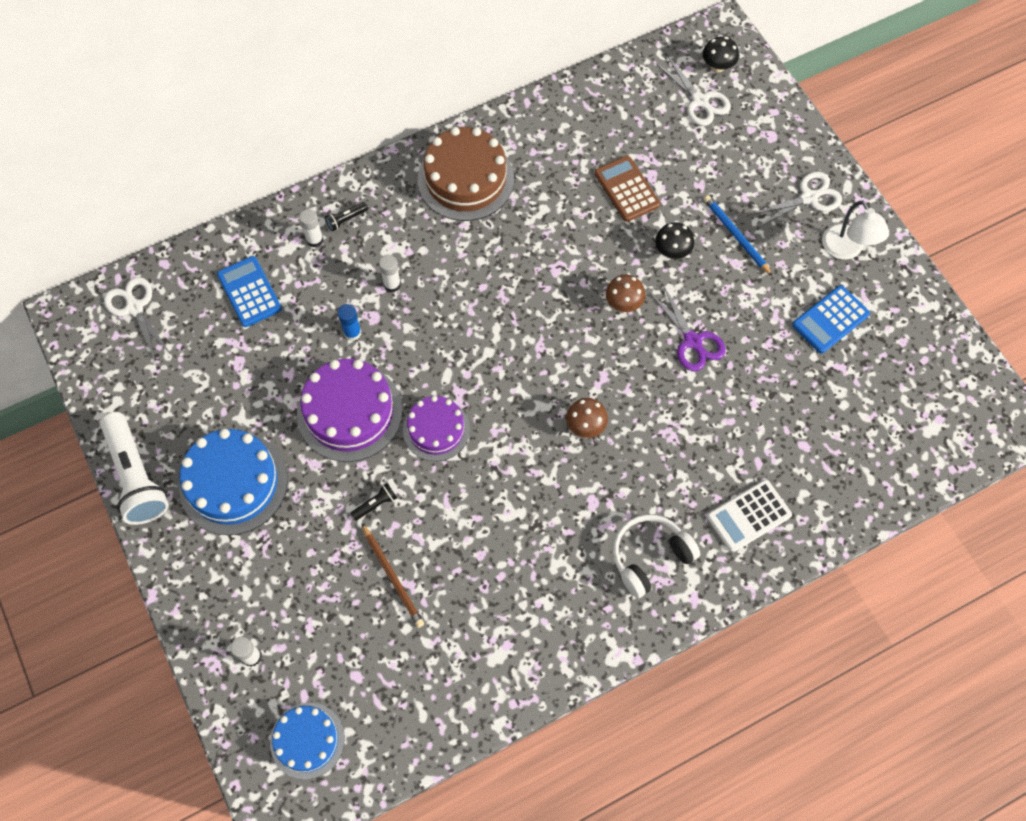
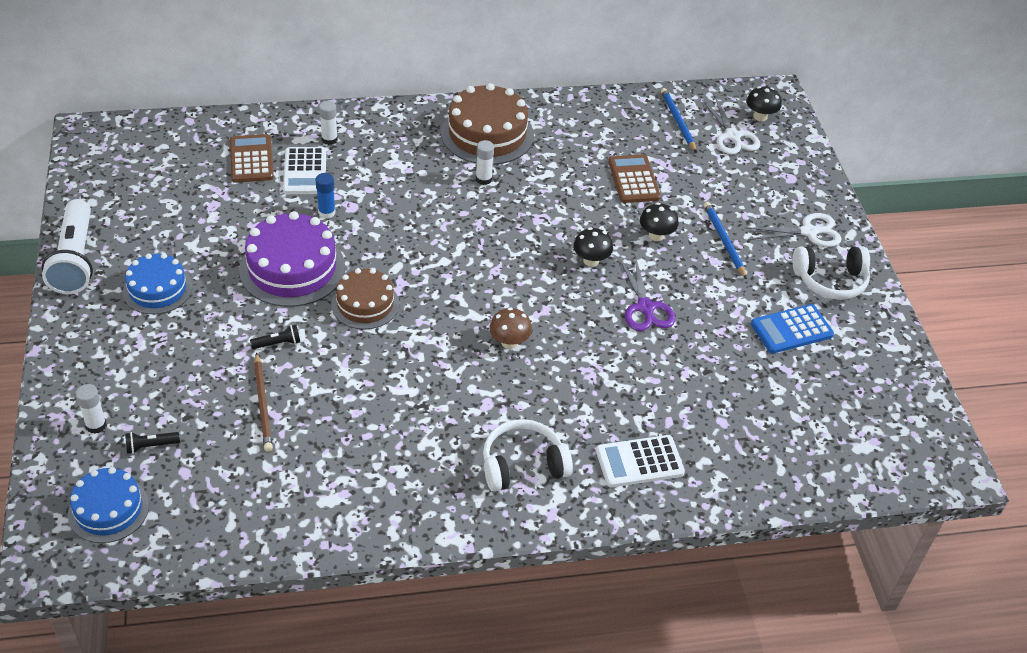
camera: 15 degrees right, 20 degrees down
(135, 307) = (146, 143): white scissors -> none
(233, 483) = (157, 289): blue cake -> blue cake, size x0.63
(249, 292) = (251, 159): blue calculator -> brown calculator
(309, 289) = (305, 171): none -> white calculator
(346, 219) = (365, 133): black flashlight -> black flashlight (151, 446)
(392, 284) = (381, 188): white glue stick -> white glue stick (483, 179)
(436, 429) = (365, 304): purple cake -> brown cake
(623, 303) = (591, 261): brown mushroom -> black mushroom
(642, 99) = (677, 121): none -> blue pencil
(846, 250) = (830, 280): white lamp -> white headphones

